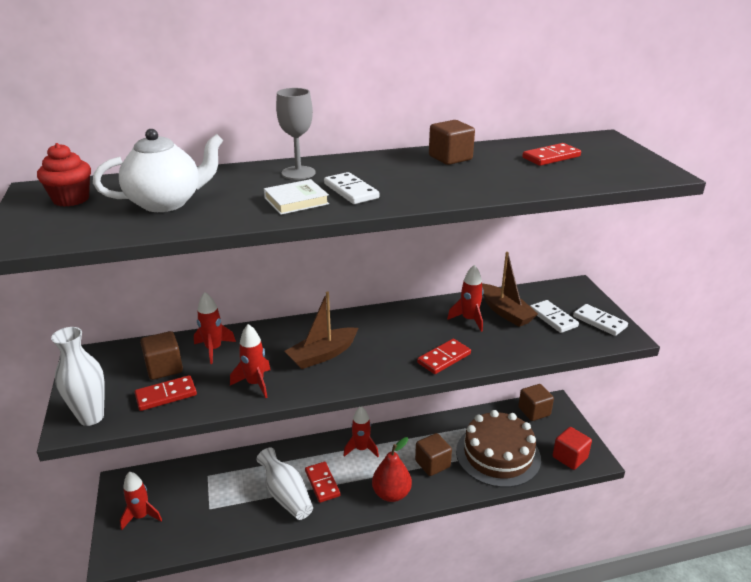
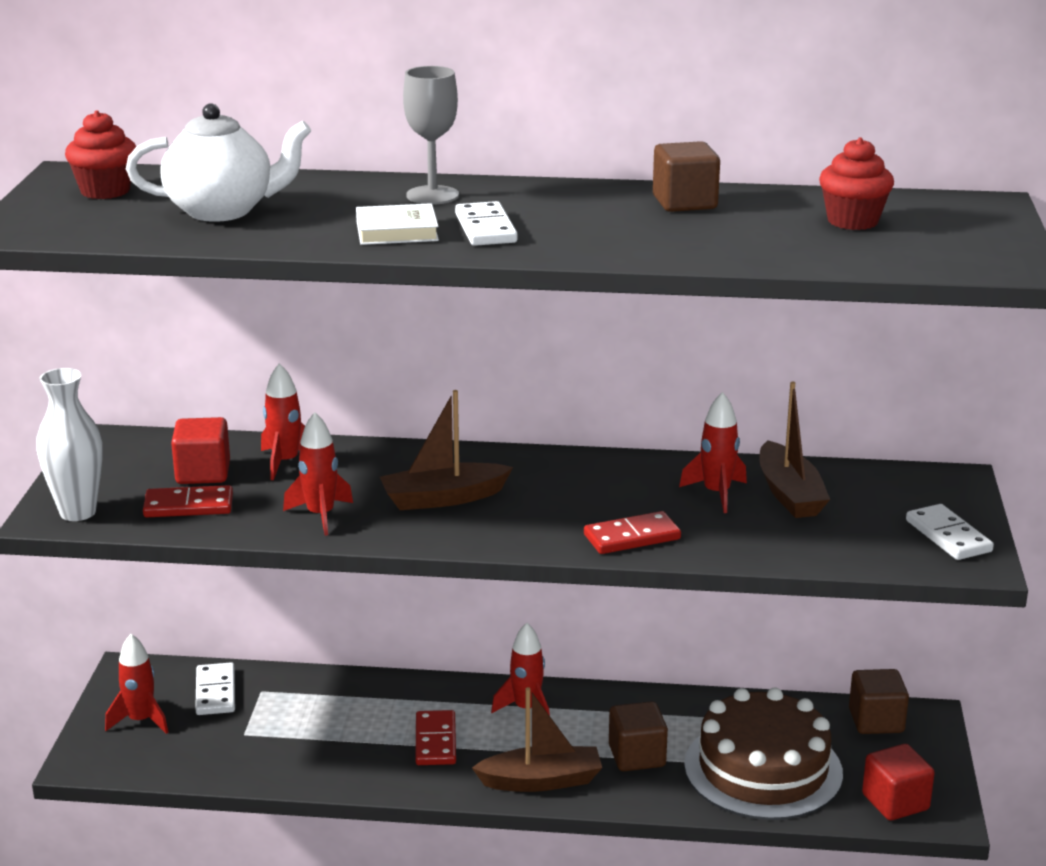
camera: 20 degrees right, 5 degrees down
(164, 368) = (203, 473): brown cube -> red cube
(286, 495) = (370, 744): white vase -> none
(391, 494) = (541, 781): red pear -> brown boat
(551, 157) = (853, 221): red domino -> red cupcake
(553, 318) = (867, 517): white domino -> white domino (216, 692)

